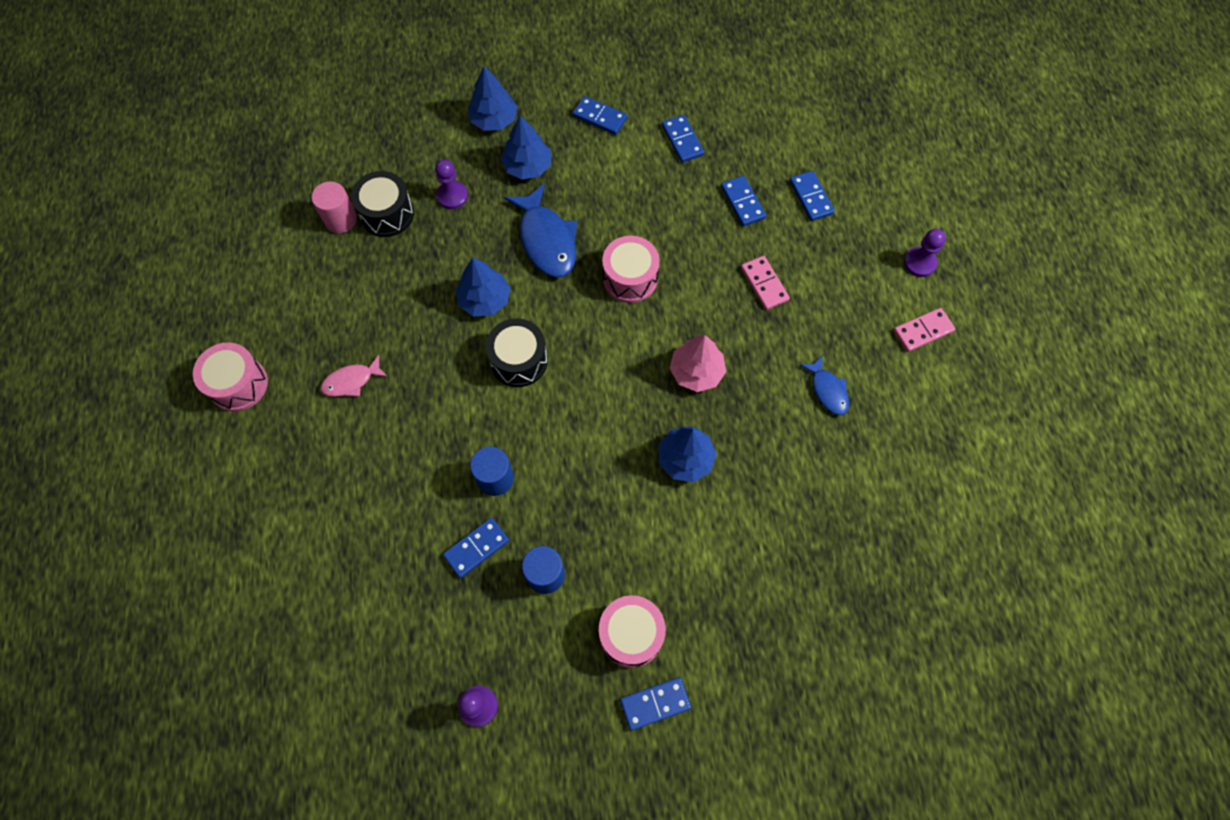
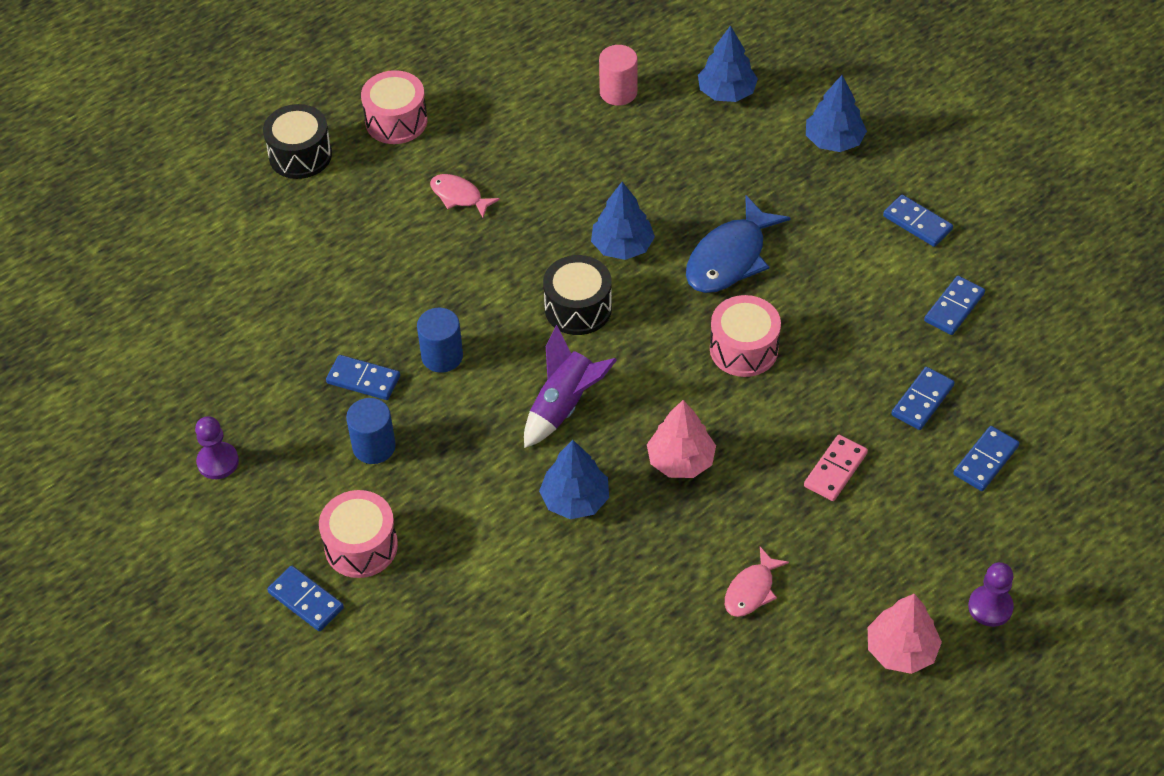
camera: 60 degrees right, 15 degrees down
(387, 214) = (653, 121): black drum -> black drum (300, 155)
(452, 196) = (716, 158): purple pawn -> none
(528, 166) = (802, 197): blue tree -> blue tree (726, 92)
(599, 419) = (564, 406): none -> purple rocket
(600, 117) = (917, 223): blue domino -> blue domino turned 45 degrees counterclockwise
(827, 390) = (751, 590): blue fish -> pink fish
(923, 331) = (901, 650): pink domino -> pink tree

